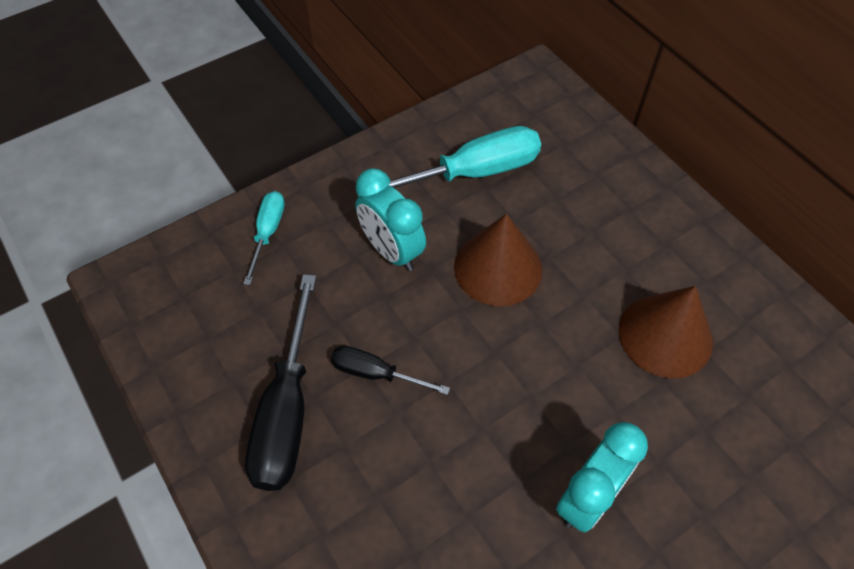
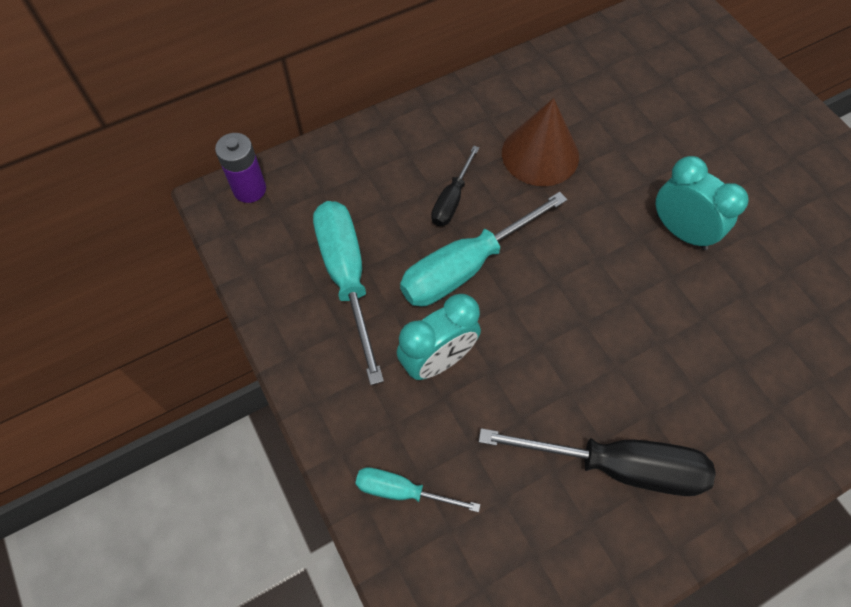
camera: 85 degrees left, 5 degrees up
(376, 373) = (577, 383): black screwdriver -> black screwdriver (452, 200)
(498, 268) = (465, 267): brown cone -> turquoise screwdriver
(553, 92) = (249, 189): none -> purple battery

